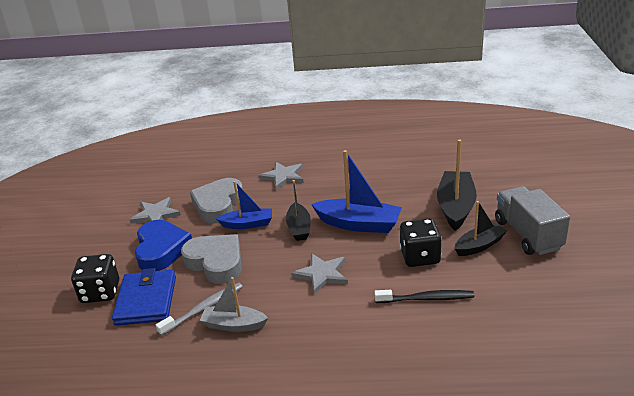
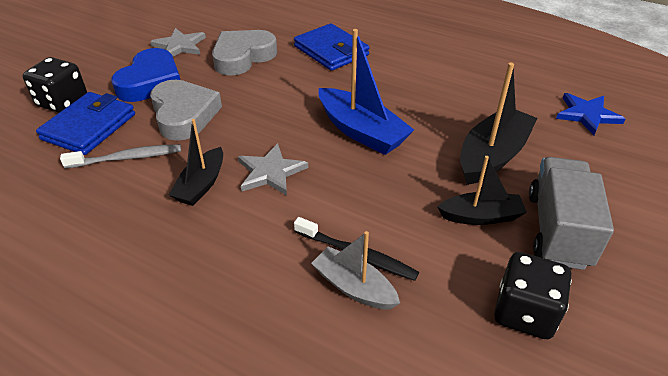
camera: 25 degrees right, 10 degrees up
(234, 325) = (136, 188): grey boat -> grey boat (354, 287)
(247, 224) = (250, 87): blue boat -> none
(283, 176) = (331, 51): grey star -> blue wallet
(299, 228) = (296, 111): black boat -> black boat (201, 185)
(420, 257) = (395, 199): black dice -> black dice (524, 312)
(490, 160) = (587, 115): none -> blue star

